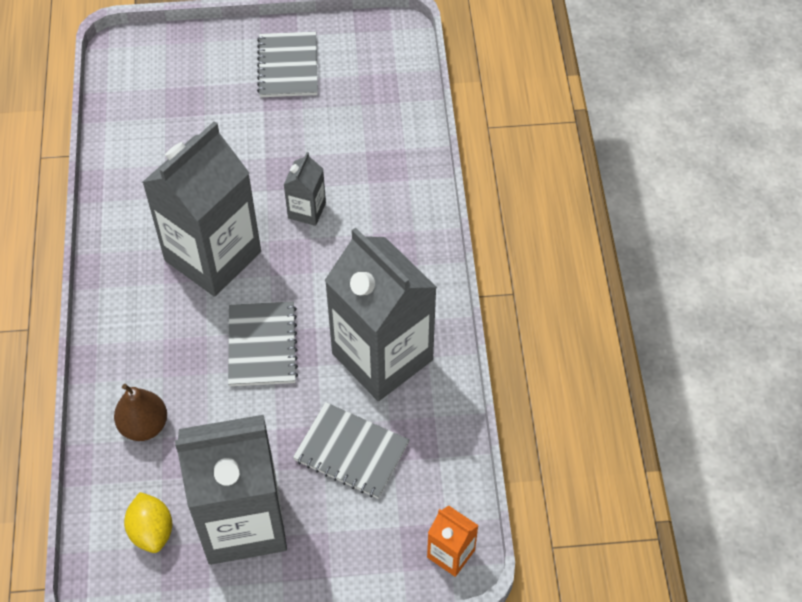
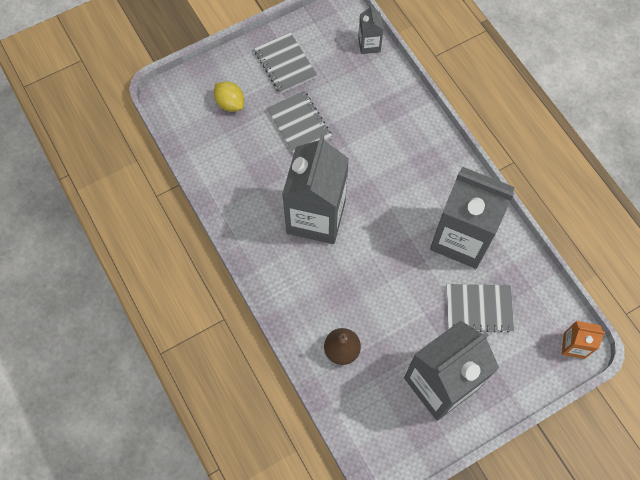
camera: 25 degrees left, 10 degrees up
(152, 531) = (389, 416): yellow lemon -> yellow lemon (230, 103)
(262, 345) = (383, 263): grey notebook -> grey notebook (299, 124)
(307, 210) = (357, 160): grey carton -> grey carton (369, 45)

